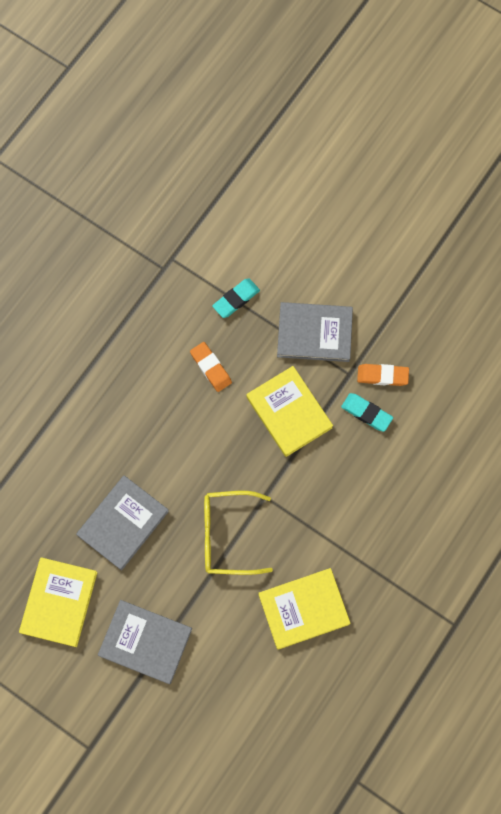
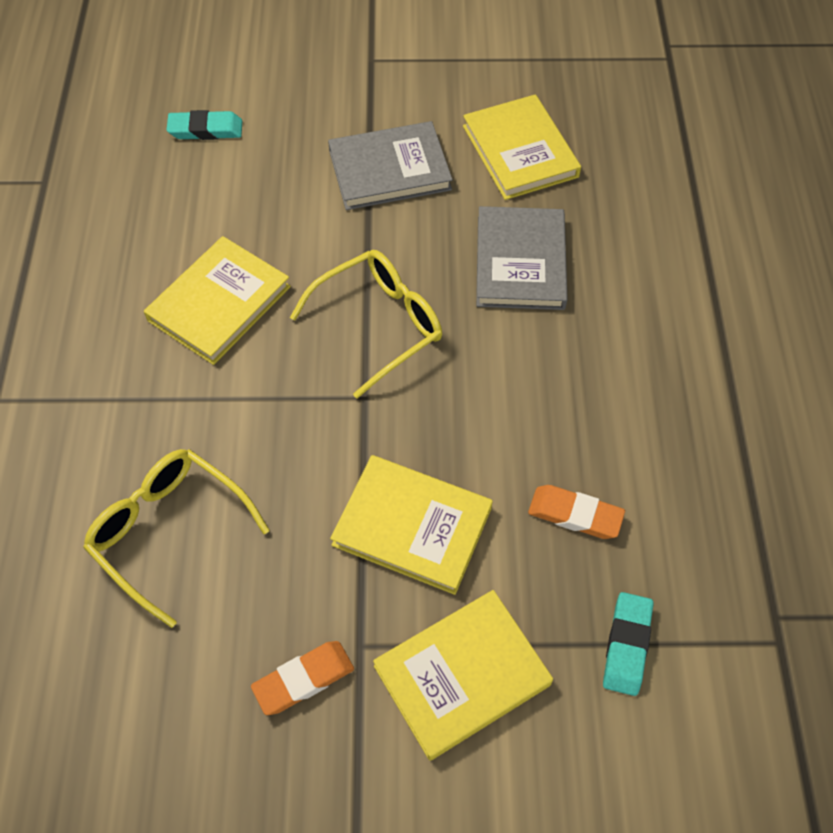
camera: 145 degrees right, 15 degrees down
(314, 333) = (462, 676): grey book -> yellow book
(366, 413) = (292, 602): turquoise eraser -> turquoise eraser (206, 130)
(403, 485) = (170, 533): none -> yellow glasses

